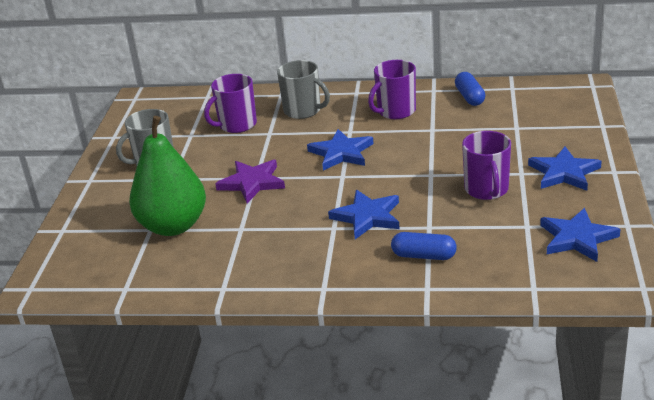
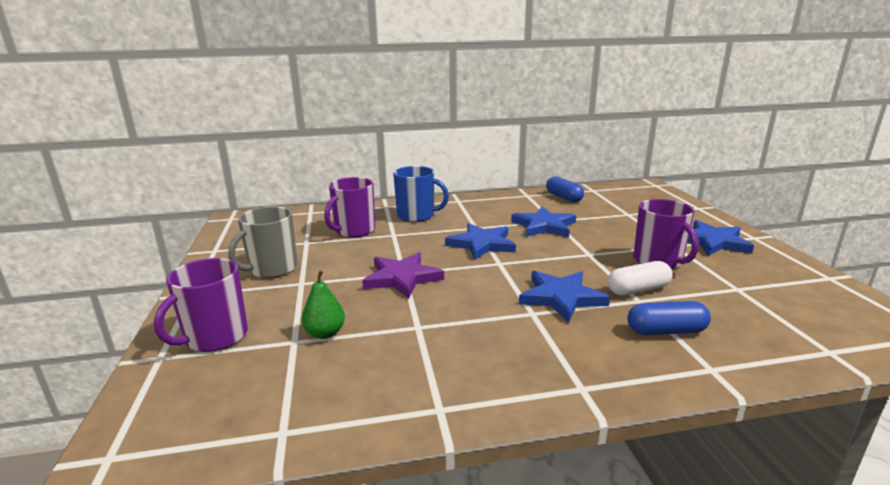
camera: 20 degrees left, 10 degrees down
(173, 226) = (325, 333): green pear -> green pear, size x0.42
(303, 111) = (417, 216): grey mug -> blue mug
(395, 111) = (507, 210): purple mug -> purple mug (215, 337)
(438, 217) = (638, 290): none -> white capsule
(577, 238) = (801, 294): blue star -> blue star (544, 226)

